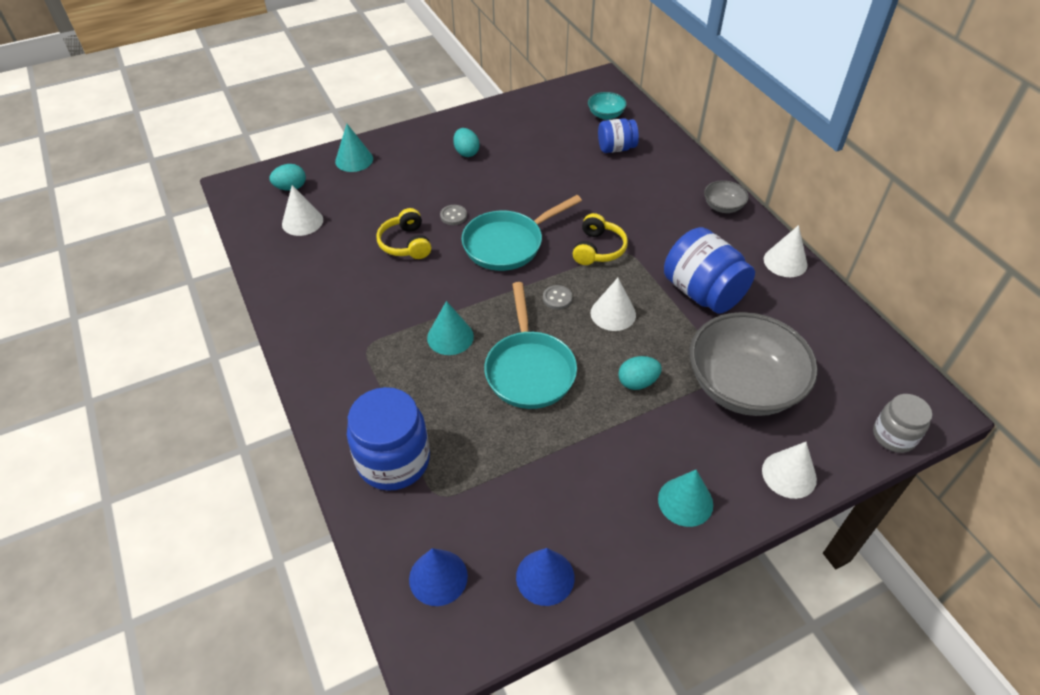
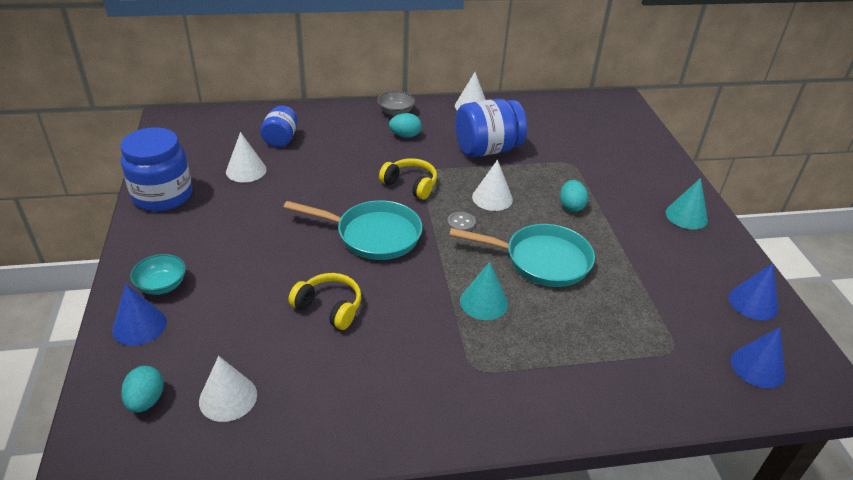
camera: 75 degrees left, 10 degrees down
(354, 160) = (139, 326): turquoise cone -> blue cone
(393, 460) = (631, 374): blue jar -> blue jar (163, 196)
(406, 243) = (329, 307): yellow headphones -> yellow headphones turned 150 degrees counterclockwise
(453, 216) = (307, 262): grey button -> none
(466, 152) = (207, 230): turquoise egg -> turquoise egg (405, 136)
(508, 244) = (373, 235): turquoise pan -> turquoise pan turned 60 degrees counterclockwise
(606, 115) = (226, 131): turquoise bowl -> turquoise bowl (162, 285)
(743, 386) = (587, 161): grey bowl -> none
(789, 474) = (666, 167): white cone -> white cone (246, 170)
(893, 436) = (640, 120): grey jar -> none

